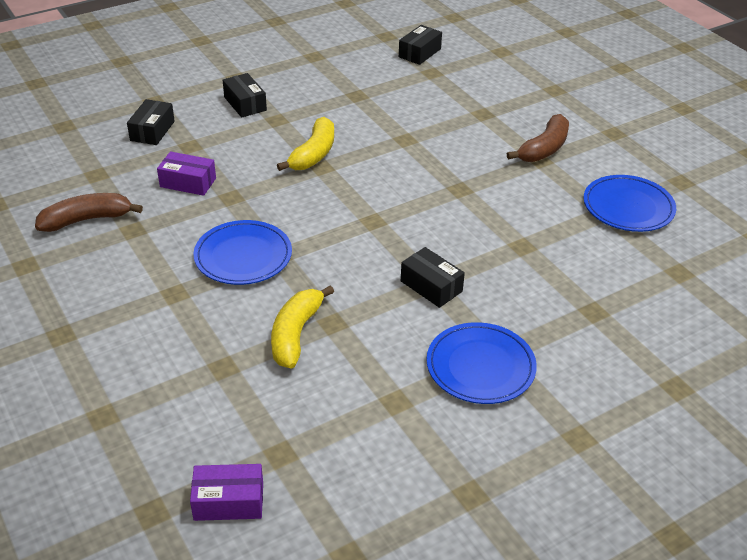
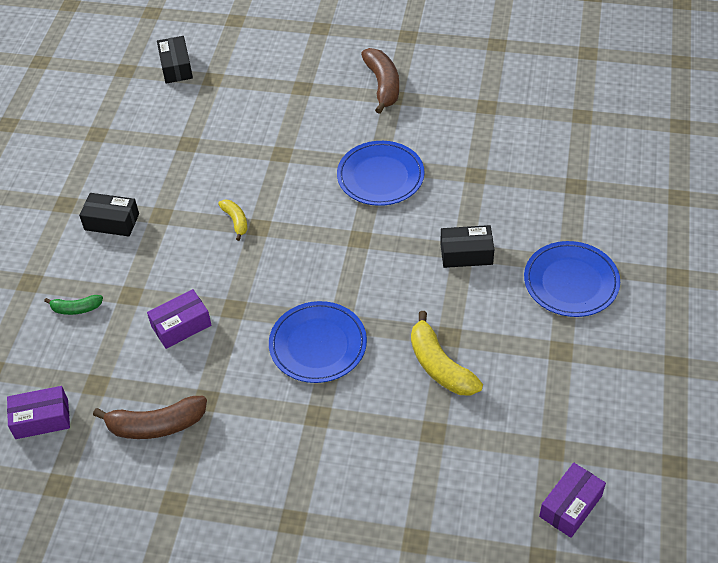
camera: 45 degrees left, 10 degrees up
(44, 168) = (41, 419): none -> purple box
(87, 220) = (156, 425): brown banana -> brown banana turned 120 degrees counterclockwise
(152, 131) = (76, 309): black box -> green banana
(313, 154) = (236, 221): yellow banana -> yellow banana, size x0.56
(628, 207) = (494, 91): blue plate -> blue plate (380, 176)

